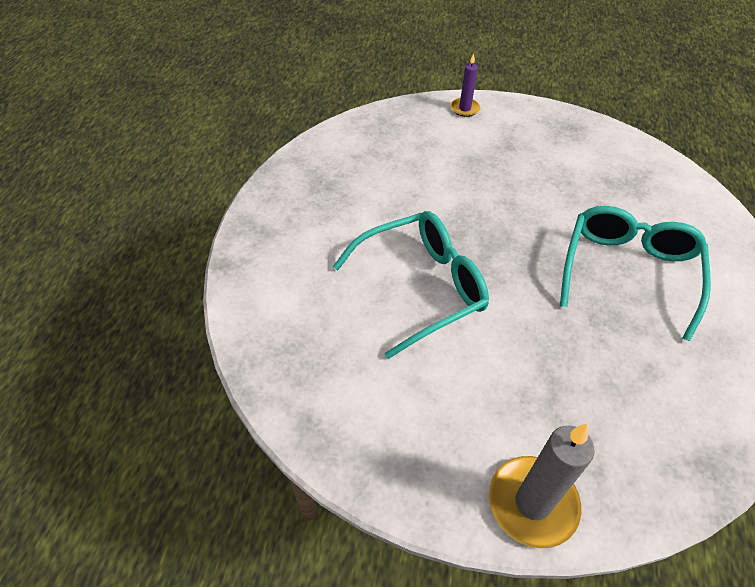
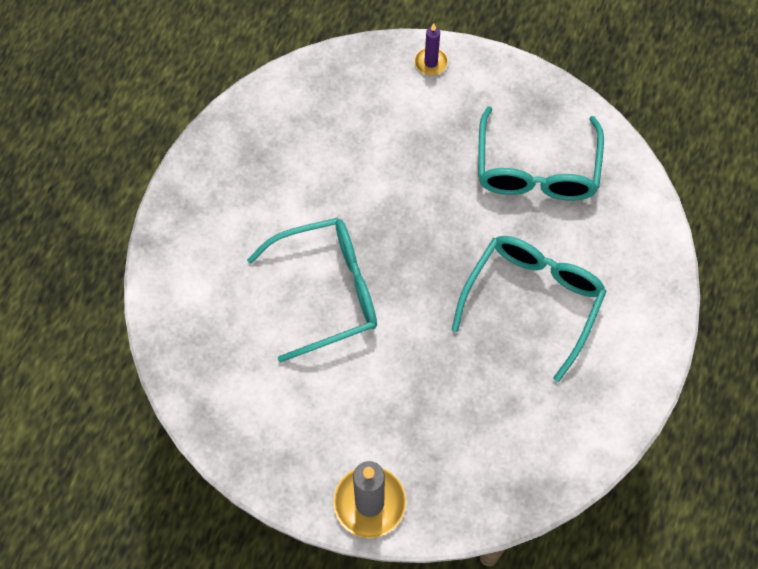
camera: 10 degrees right, 15 degrees up
(585, 172) = (536, 170): none -> turquoise glasses

